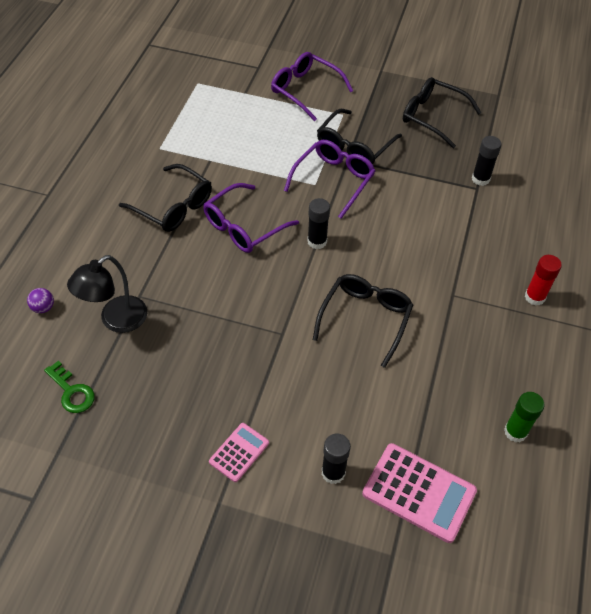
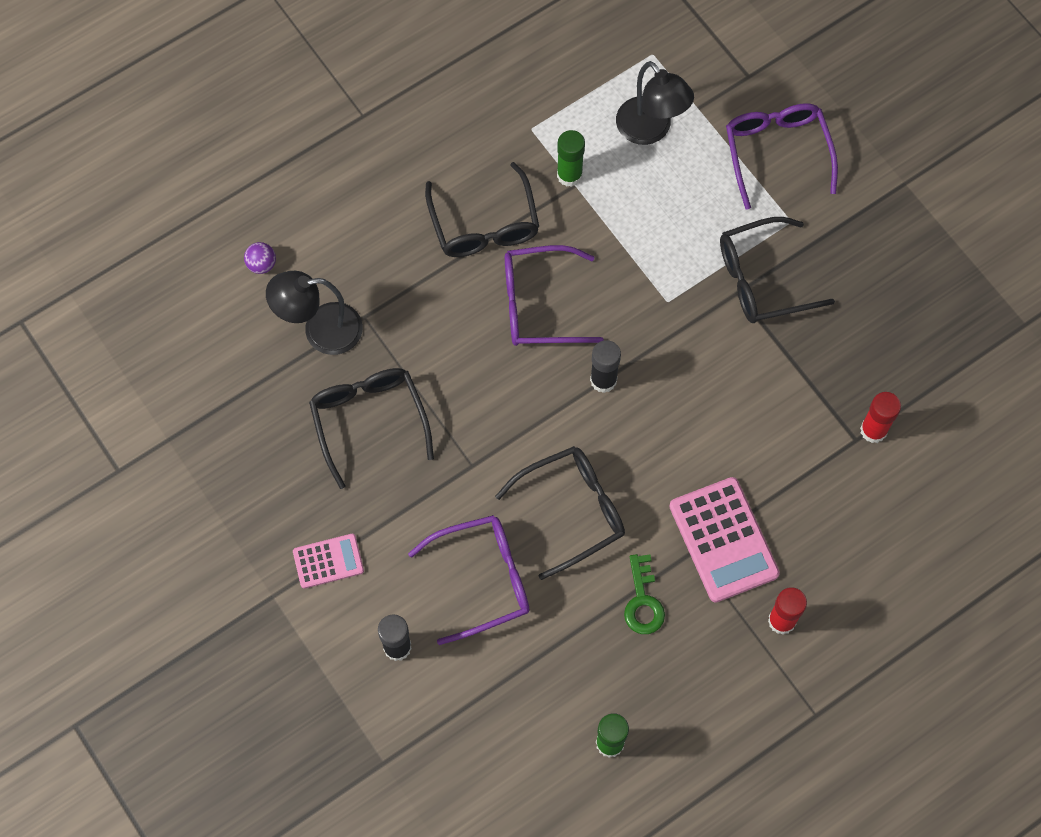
camera: 40 degrees right, 15 degrees up
(72, 391) = (224, 383): green key -> green key (643, 601)
(202, 157) = (569, 175): none -> green glue stick
(228, 115) = (650, 130): none -> black lamp
(333, 180) = (693, 311): purple glasses -> purple glasses (483, 580)
(419, 492) = (459, 727): pink calculator -> pink calculator (723, 540)
(432, 116) = (902, 300): black glasses -> black glasses (369, 420)
(480, 179) = (873, 430): black glue stick -> red glue stick

